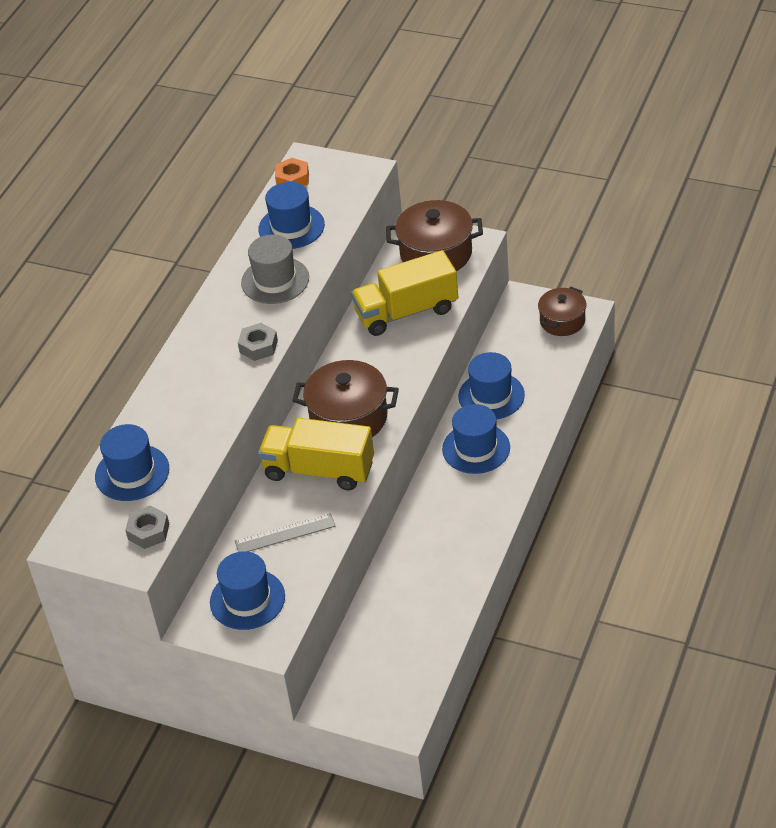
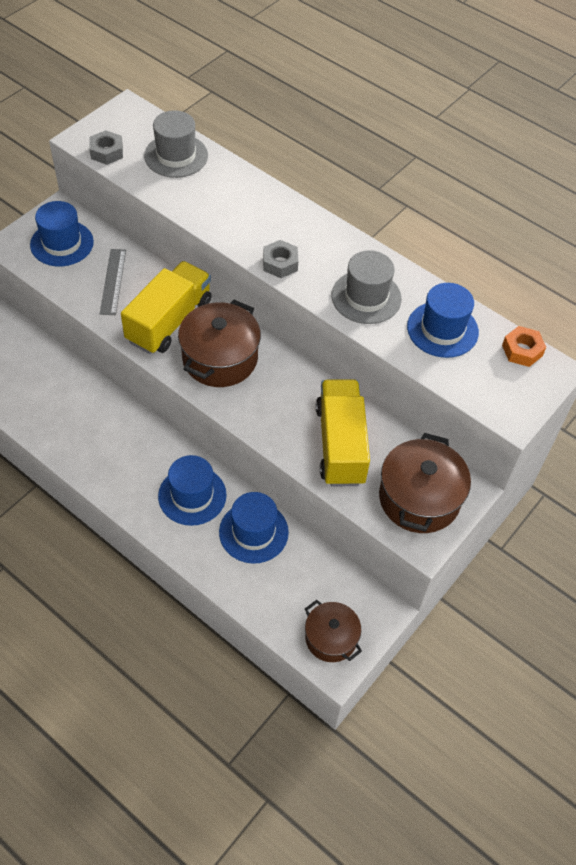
camera: 100 degrees right, 10 degrees up
(132, 473) = (176, 156): blue hat -> grey hat

